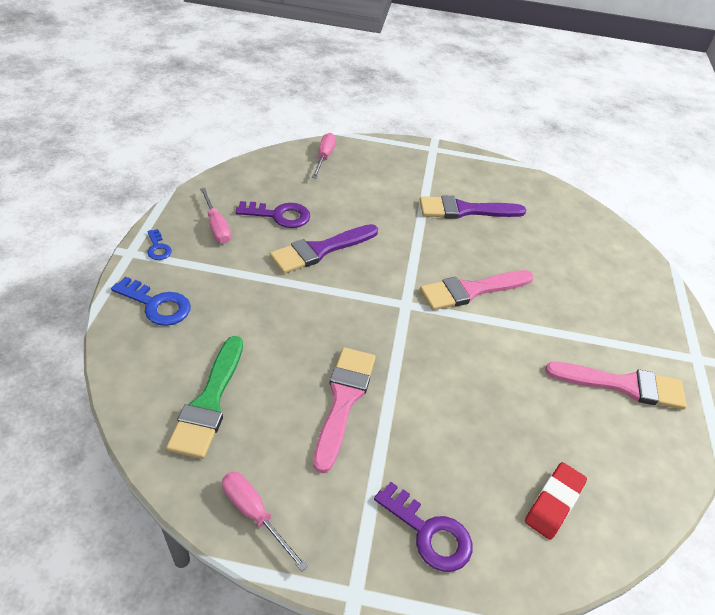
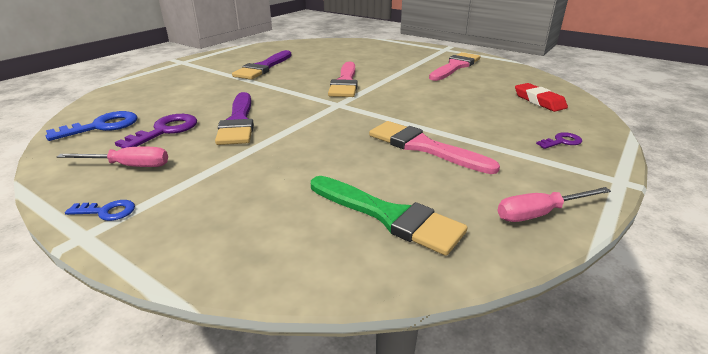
camera: 60 degrees left, 15 degrees down
(157, 305) = (208, 228): blue key -> blue key (102, 126)
(324, 157) = (119, 97): pink screwdriver -> none
(429, 533) = (562, 141): purple key -> purple key, size x0.58

